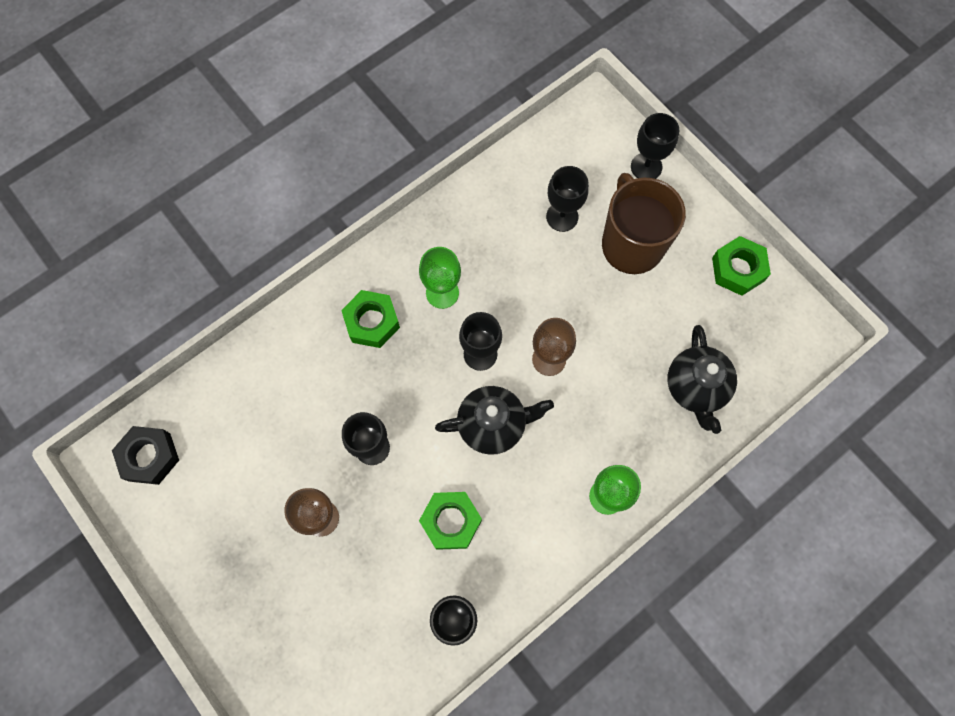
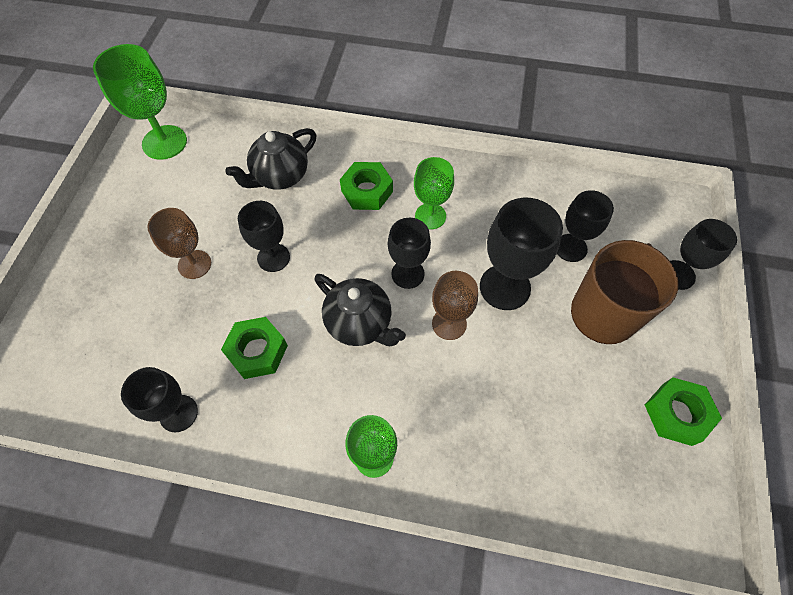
camera: 50 degrees right, 10 degrees down
(149, 457) = (164, 142): black nut -> green goblet
(553, 293) = (505, 287): none -> black goblet
(695, 388) = (536, 460): black teapot -> black teapot (280, 176)

